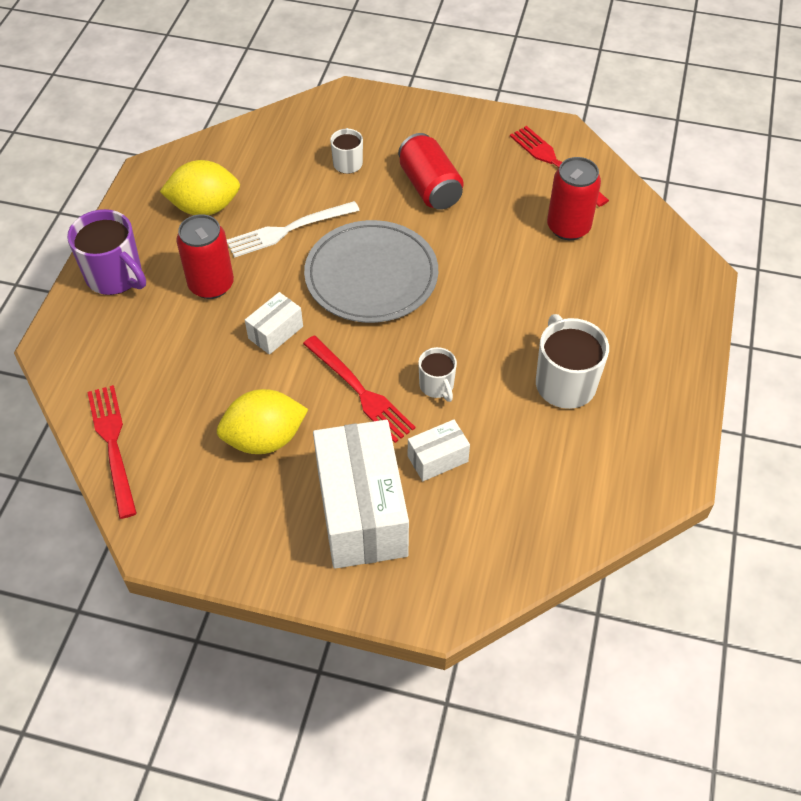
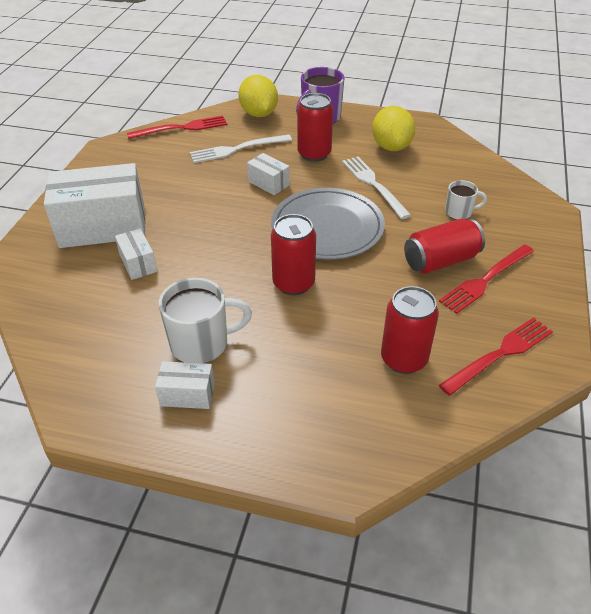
camera: 90 degrees right, 10 degrees down
(186, 370) = (237, 149): none -> white fork
(264, 439) = (174, 183): yellow lemon -> yellow lemon (259, 114)
(360, 391) = (209, 224): red fork -> red fork (485, 280)
(437, 386) = (208, 263): white mug -> none
(468, 307) = (293, 283): none -> red can
(632, 389) = (187, 394): none -> white box

